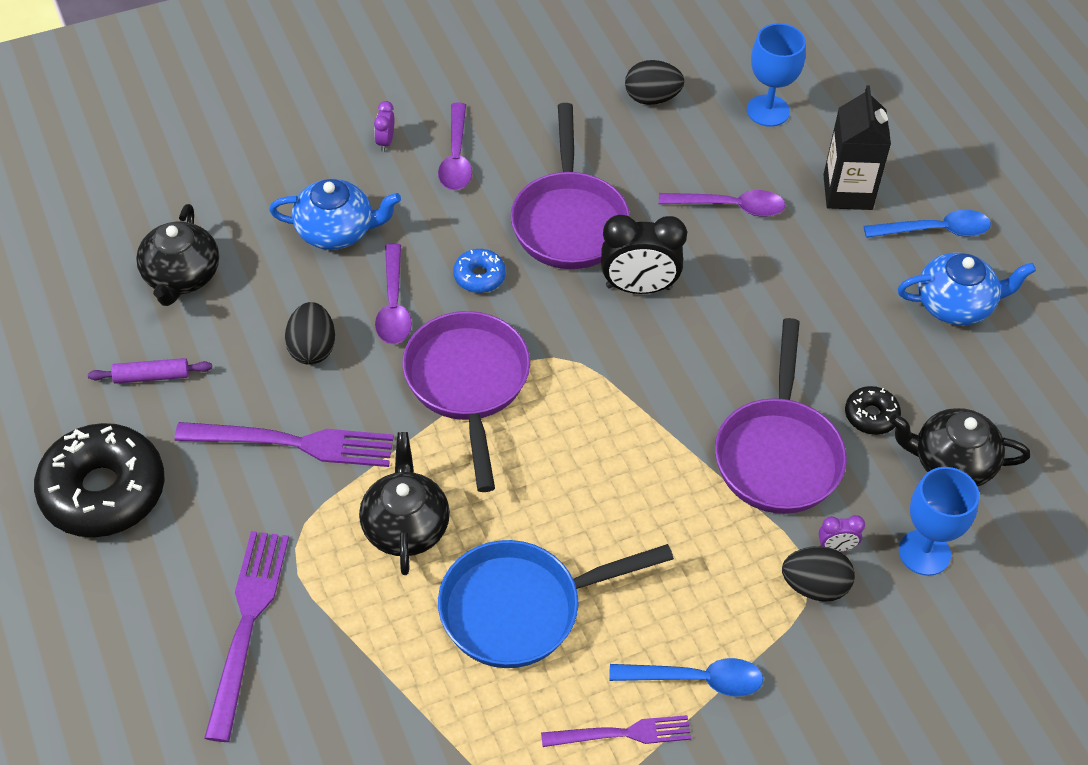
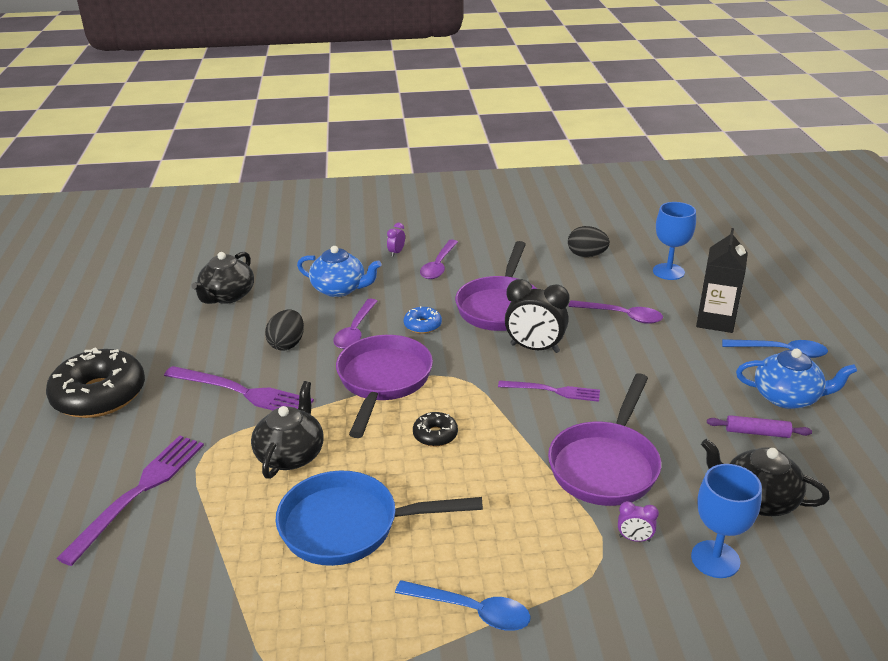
camera: 20 degrees right, 20 degrees down
(151, 376) = (174, 341): purple rolling pin -> purple rolling pin (757, 432)
(622, 734) = (387, 638): purple fork -> purple fork (553, 391)
(814, 586) = (605, 563): black egg -> none
(871, 416) = (694, 454): black donut -> black donut (435, 435)

